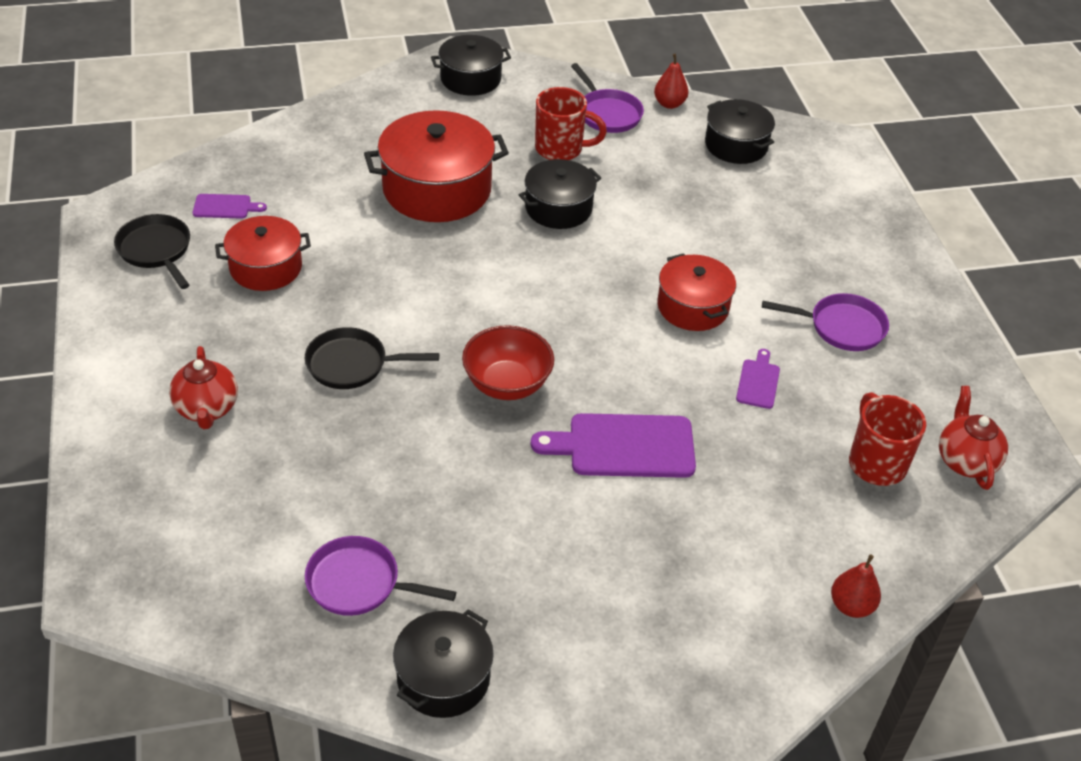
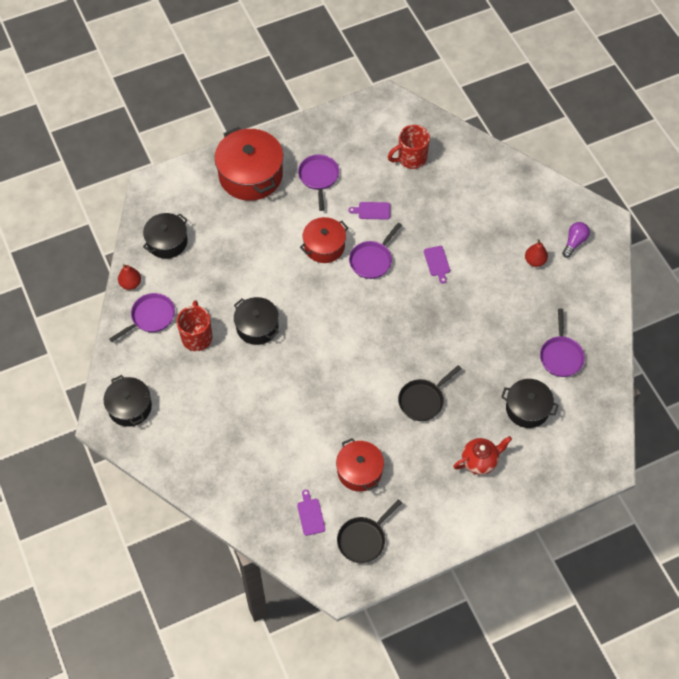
camera: 100 degrees left, 15 degrees up
(352, 364) = (423, 400): black pan -> black pan turned 60 degrees clockwise
(437, 189) = (257, 397): red pot -> red pot (250, 175)
(443, 677) = (596, 309): black pot -> black pot (527, 409)
(507, 384) = (412, 322): red bowl -> none
(621, 688) = (574, 242): none -> purple light bulb
(624, 446) = (437, 262): purple cutting board -> purple cutting board, size x0.51
(650, 360) = (372, 260): none -> purple pan
(851, 606) = (499, 164): red pear -> red pear (535, 261)
(965, 461) = (397, 124): red teapot -> none

